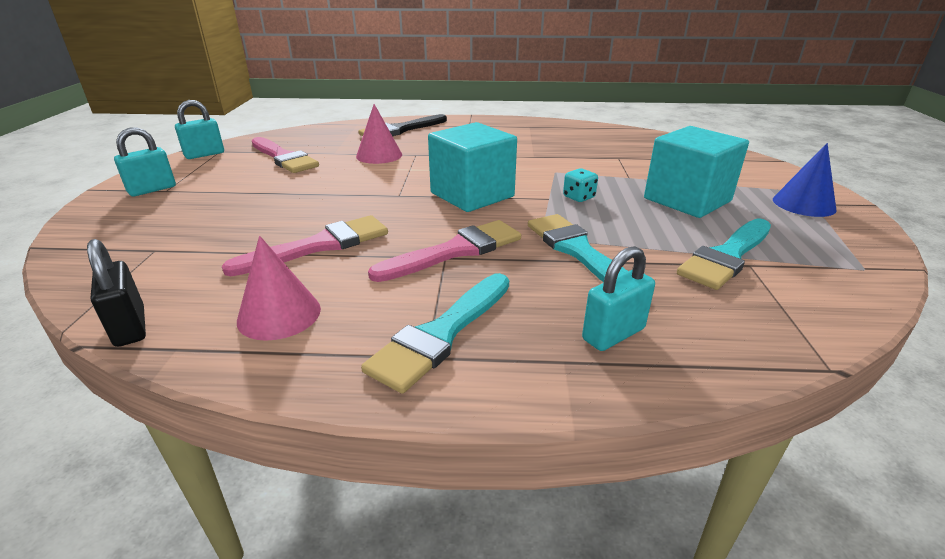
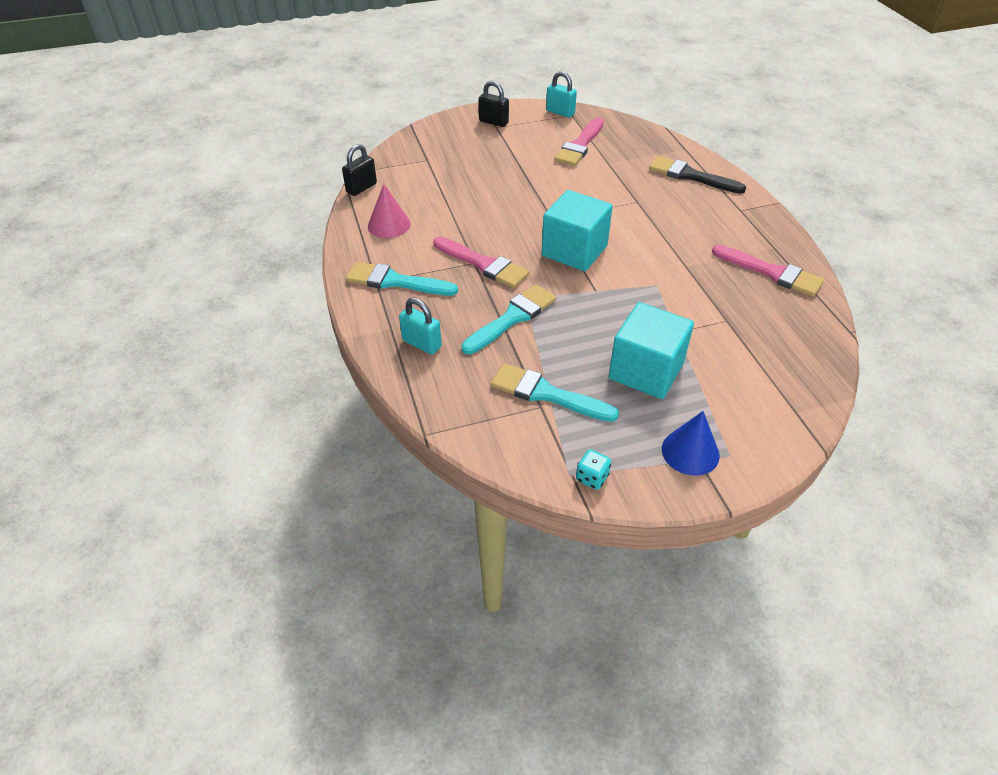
camera: 70 degrees right, 15 degrees up
(152, 190) = (493, 122): turquoise padlock -> black padlock
(319, 246) = (461, 211): pink brush -> pink brush (771, 272)
(379, 155) = (619, 185): pink cone -> none
(578, 197) = (607, 306): turquoise dice -> turquoise dice (592, 477)

